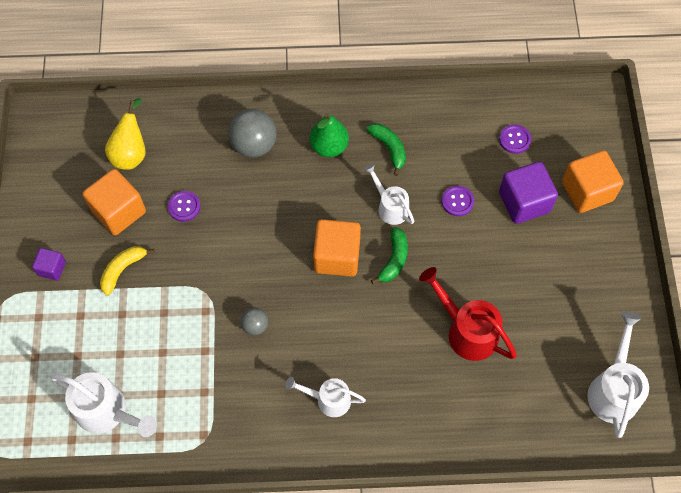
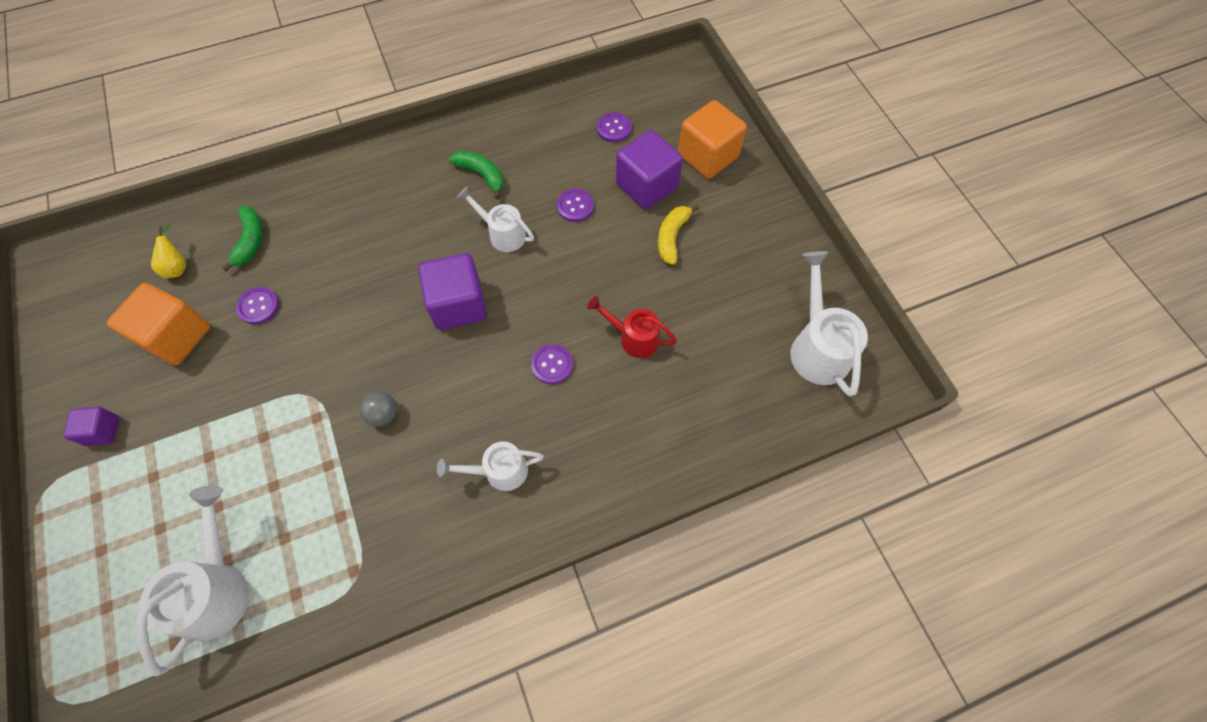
camera: 20 degrees left, 0 degrees up
(108, 412) = (217, 587): white watering can -> white watering can turned 90 degrees counterclockwise
(122, 270) = (197, 403): yellow banana -> yellow banana (672, 237)
(131, 153) = (177, 267): yellow pear -> yellow pear, size x0.60
(254, 145) = (326, 215): grey ball -> none
(329, 146) = (413, 192): green pear -> none
(337, 256) = (458, 305): orange cube -> purple cube
(394, 259) = (525, 288): green banana -> green banana (250, 241)
(394, 330) = (552, 365): none -> purple button
(466, 330) = (633, 337): red watering can -> red watering can, size x0.64

